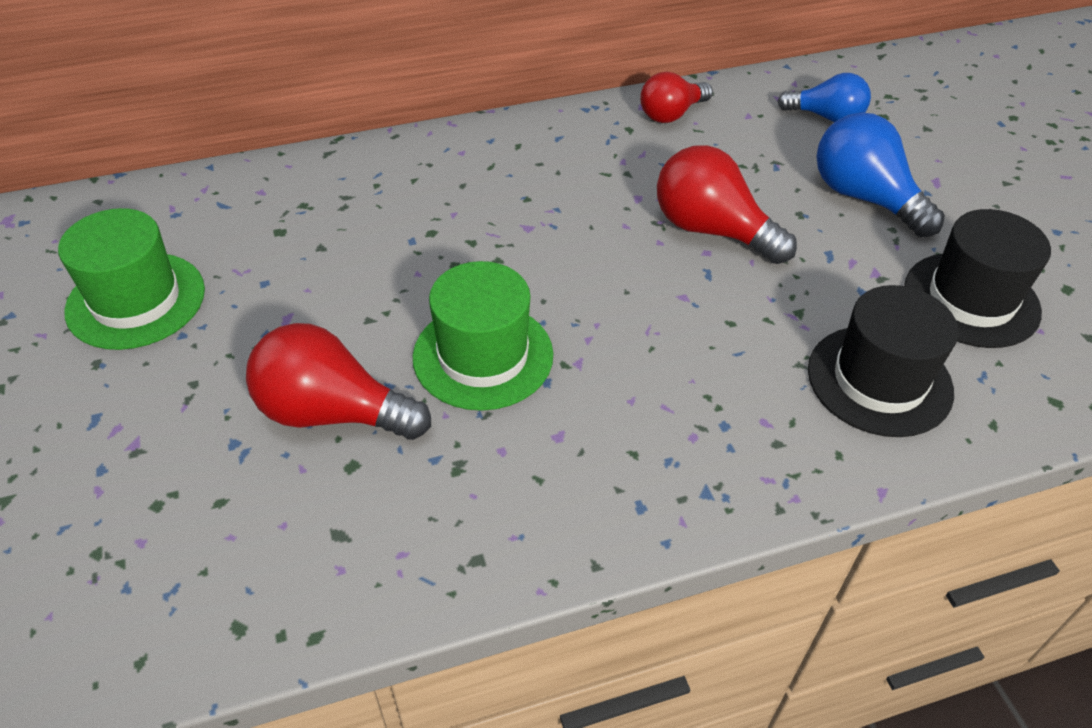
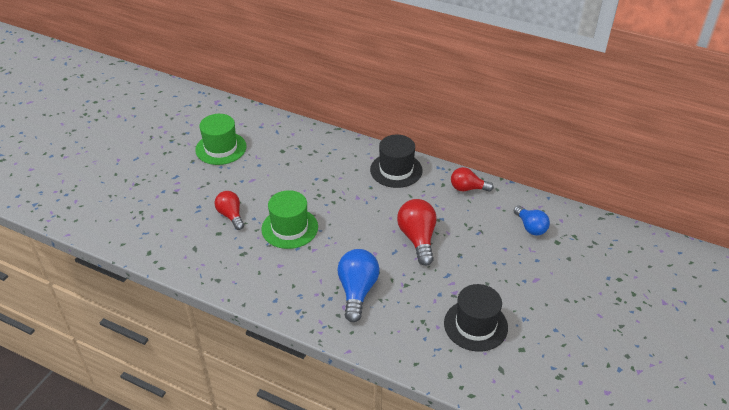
camera: 45 degrees right, 5 degrees down
(332, 413) = (231, 215): red light bulb -> red light bulb, size x0.66
(864, 198) = (494, 265): blue light bulb -> blue light bulb (357, 291)
(879, 380) = (399, 323): black hat -> black hat (396, 170)

